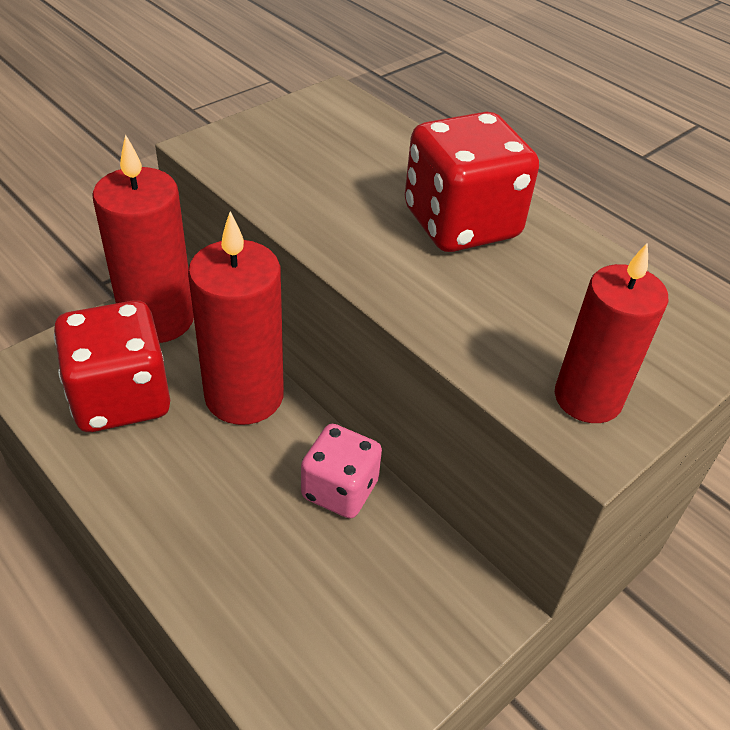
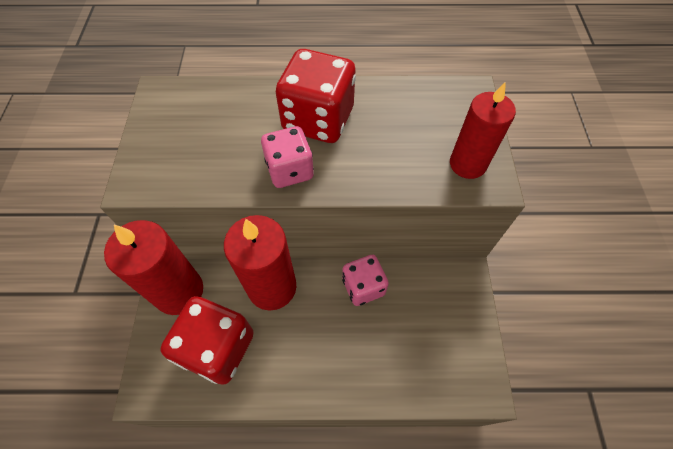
camera: 45 degrees left, 15 degrees up
(360, 242) = (290, 170): none -> pink dice

